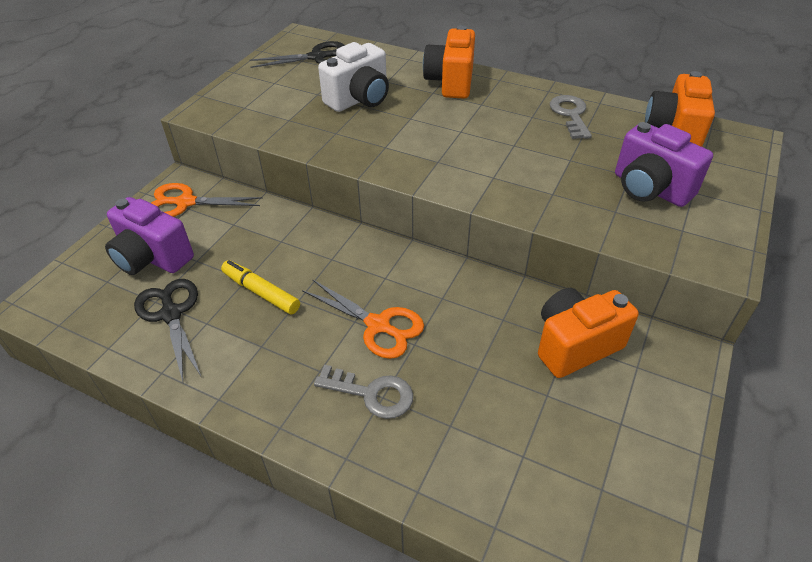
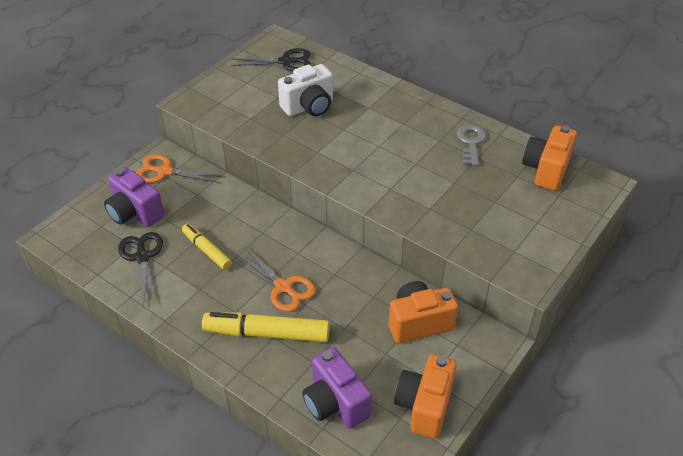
camera: 10 degrees right, 0 degrees up
(372, 394) = (267, 333): grey key -> yellow marker
(450, 82) = (385, 100): orange camera -> orange camera (424, 406)
(650, 189) = (505, 215): purple camera -> purple camera (335, 403)

